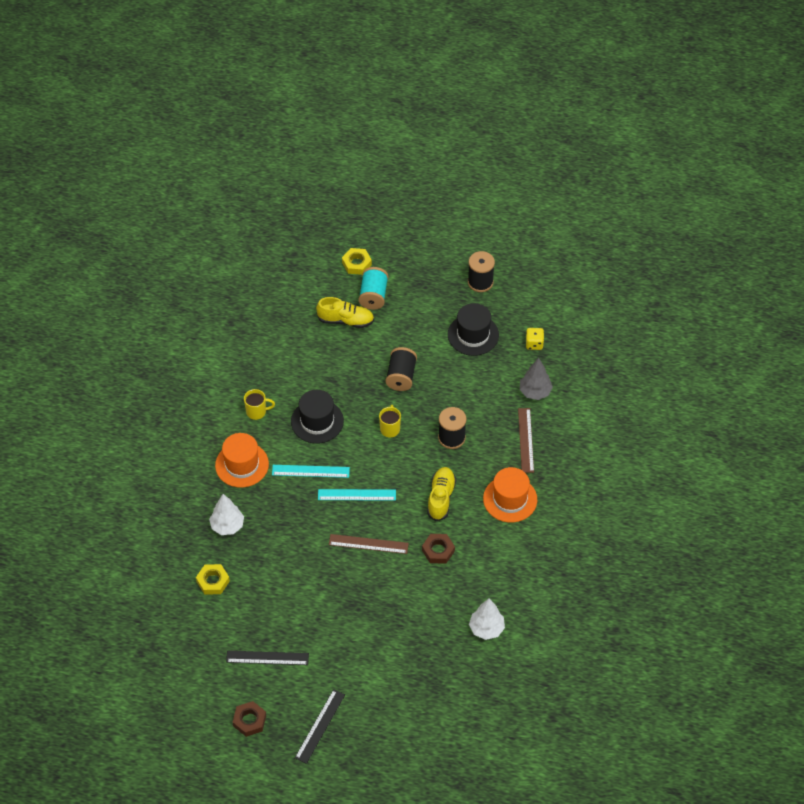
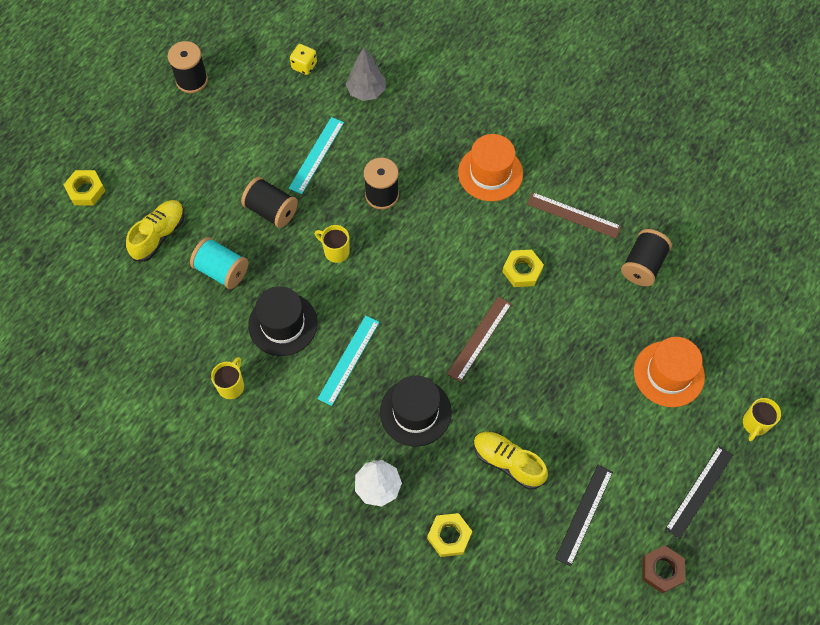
camera: 65 degrees left, 10 degrees up
(242, 464) = (298, 434): orange hat -> orange hat (668, 374)
(320, 726) = (699, 491): black ruler -> black ruler turned 75 degrees clockwise
(356, 495) = (407, 323): turquoise ruler -> turquoise ruler (316, 155)
(373, 296) = (142, 192): turquoise spool -> turquoise spool (221, 270)
(392, 747) = (755, 424): none -> yellow mug
(438, 550) = (522, 270): brown nut -> yellow nut
(441, 498) = (455, 239): yellow shoe -> yellow shoe (508, 462)
(473, 335) = (257, 117): black hat -> black hat (415, 412)
(486, 629) = (643, 265): white tree -> black spool
(525, 440) = (423, 126): brown ruler -> brown ruler (573, 215)

